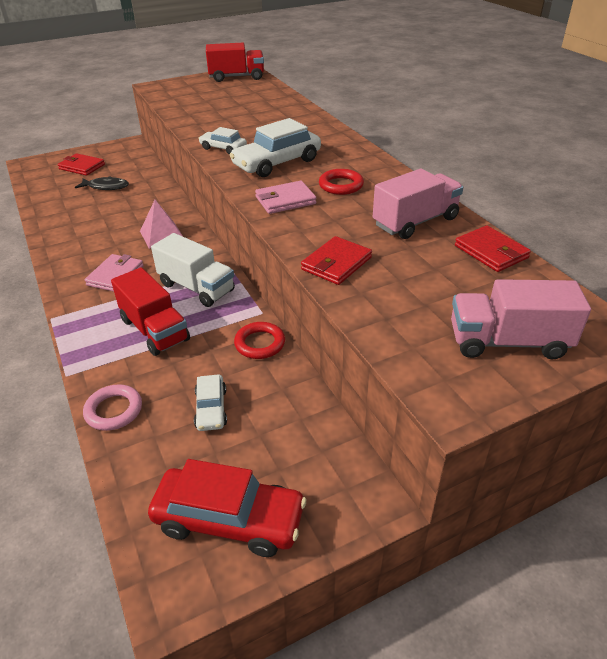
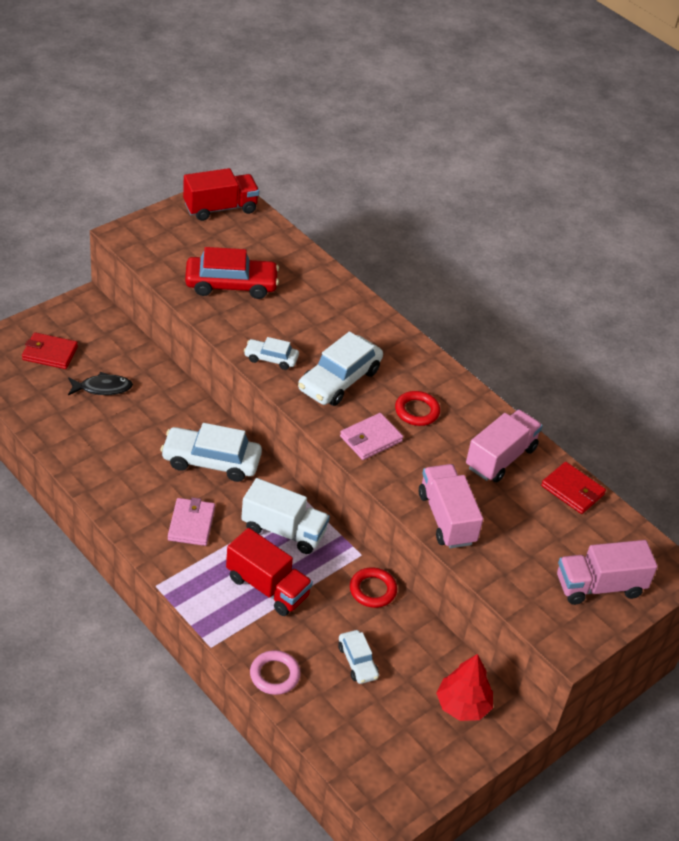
camera: 20 degrees left, 5 degrees up
(162, 235) = (211, 461): pink pyramid -> white car
(229, 520) = (411, 751): red car -> red car (231, 285)
(315, 473) = (463, 705): none -> red tree
(336, 263) = (446, 518): red wallet -> pink truck

